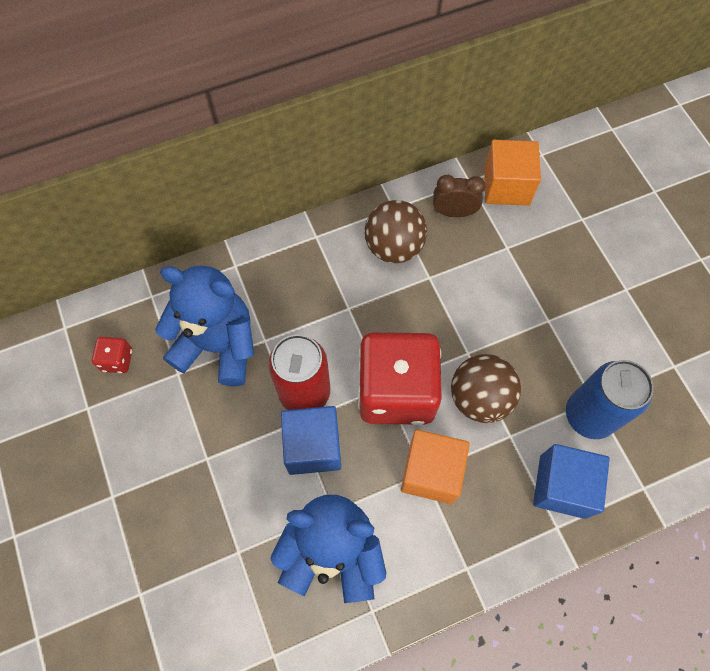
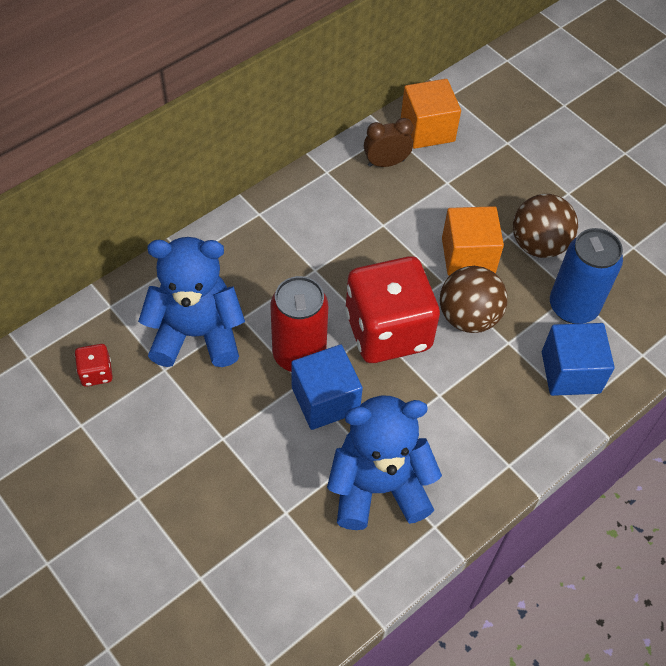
camera: 20 degrees left, 10 degrees down
(394, 247) = (339, 206): brown ball -> brown ball (538, 245)
(431, 472) = (446, 392): orange cube -> orange cube (468, 256)

